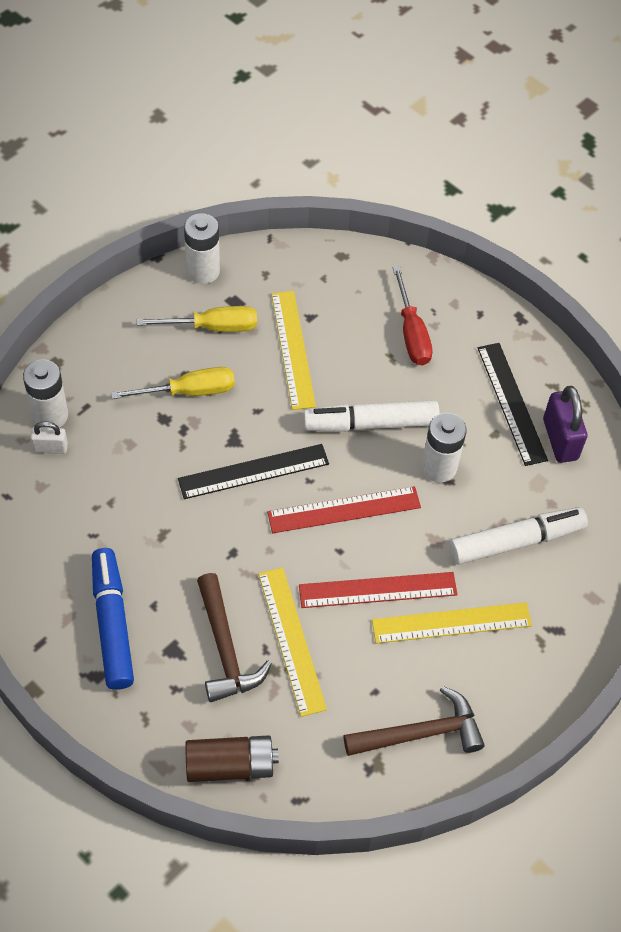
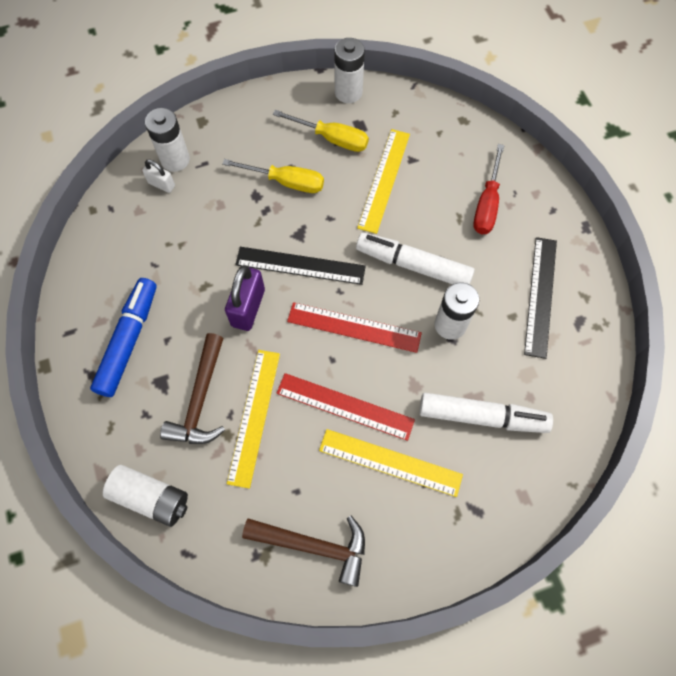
camera: 30 degrees right, 10 degrees up
(230, 765) = (151, 498): brown battery -> white battery
(560, 439) = (566, 344): purple padlock -> purple padlock (248, 307)

